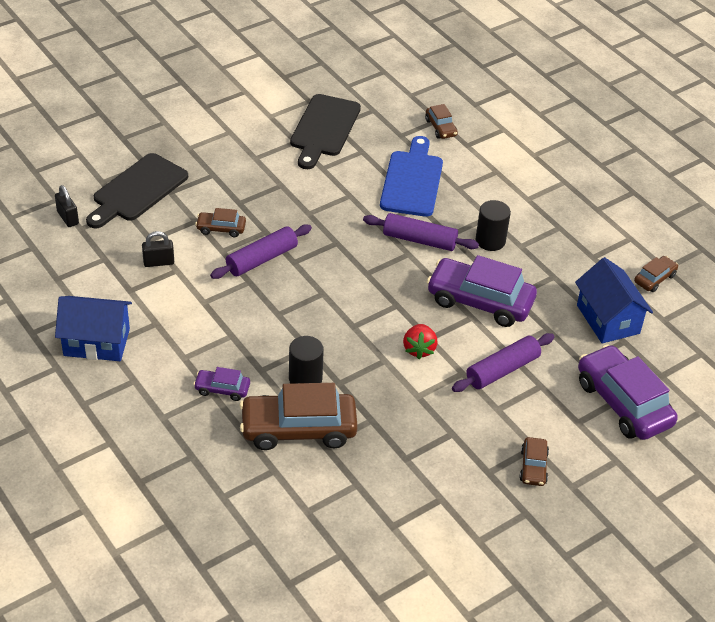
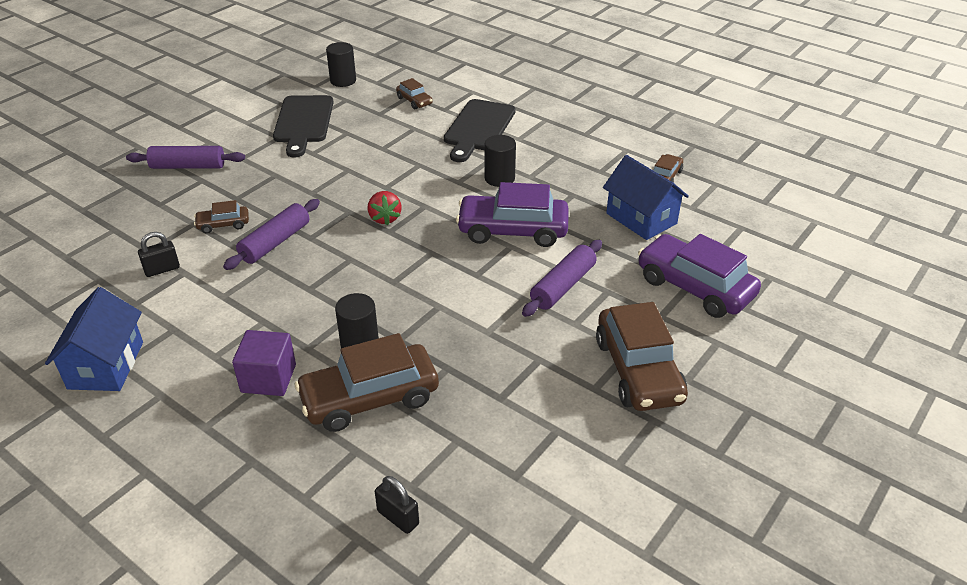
camera: 15 degrees left, 5 degrees down
(68, 218) = (48, 250): black padlock -> black padlock (398, 517)
(96, 342) = (106, 365): blue house -> blue house turned 75 degrees counterclockwise
(137, 190) = (123, 209): black cutting board -> black cutting board (478, 128)
(222, 389) = (268, 378): purple car -> purple cube
(377, 85) = (343, 81): none -> black cylinder
(412, 181) = (404, 146): blue cutting board -> none
(419, 240) = (431, 192): purple rolling pin -> purple rolling pin (188, 166)
(419, 349) = (470, 287): red strawberry -> red strawberry (385, 218)
(533, 467) = (638, 370): brown car -> brown car, size x2.08

